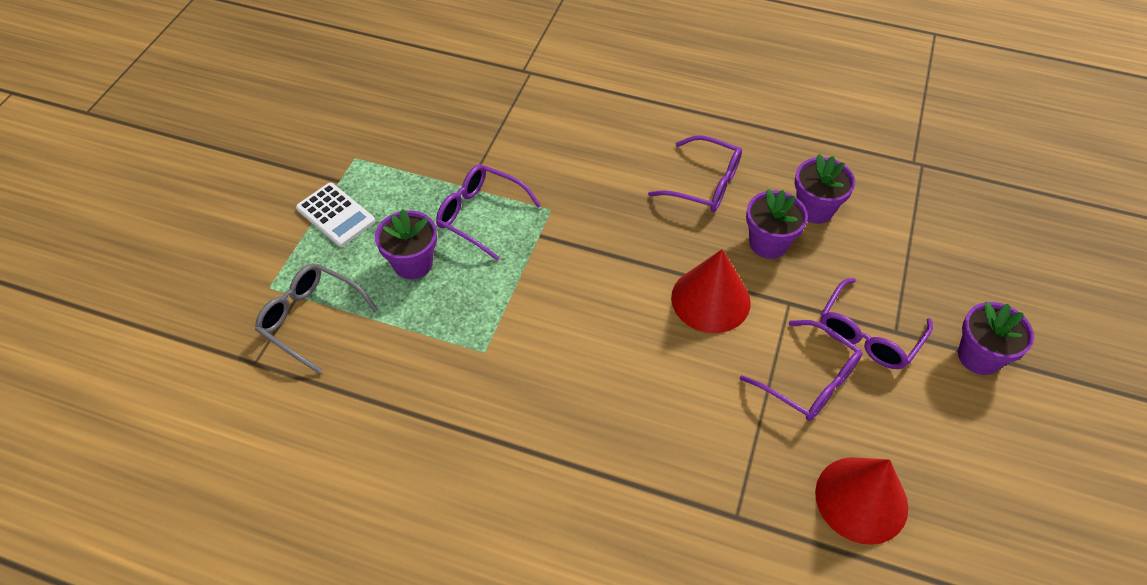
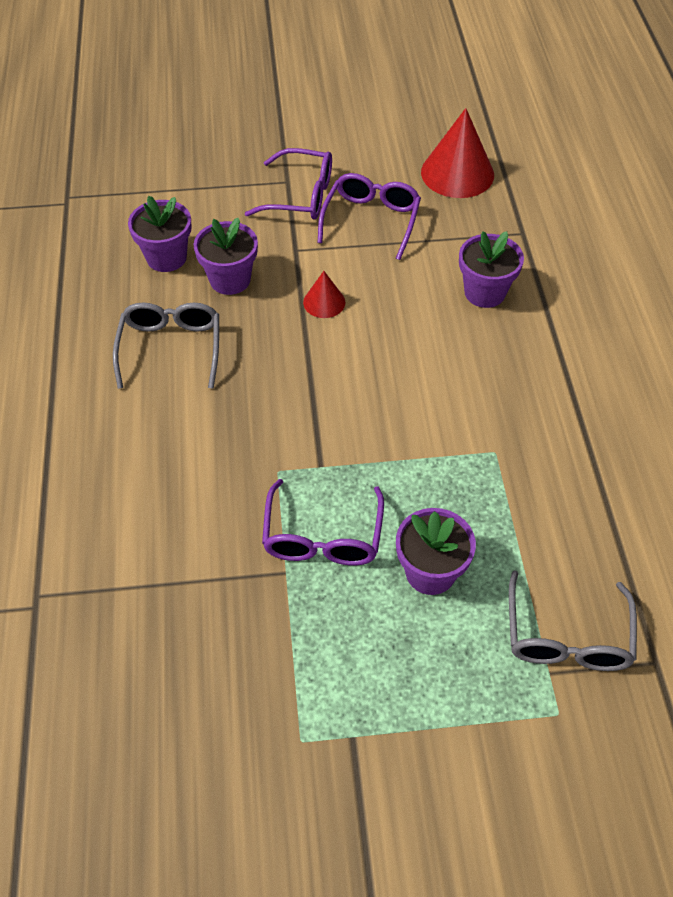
camera: 115 degrees left, 0 degrees up
(336, 215) = (410, 703): white calculator -> none
(704, 184) = (171, 349): purple glasses -> grey glasses
(710, 299) = (324, 302): red cone -> red cone, size x0.52
(979, 356) = (284, 134): purple flower pot -> purple flower pot (484, 292)

